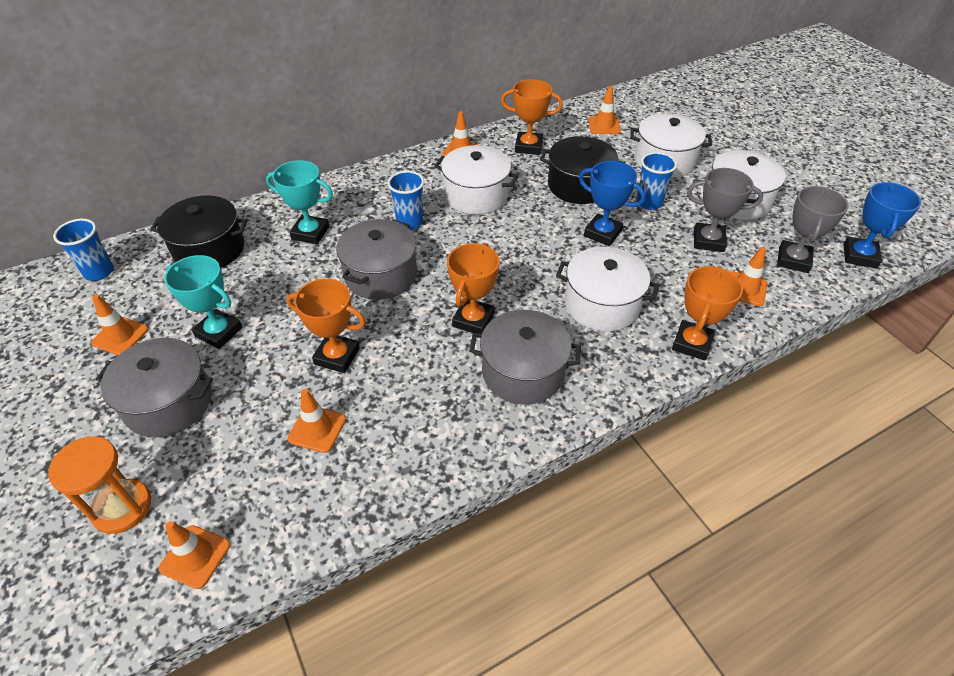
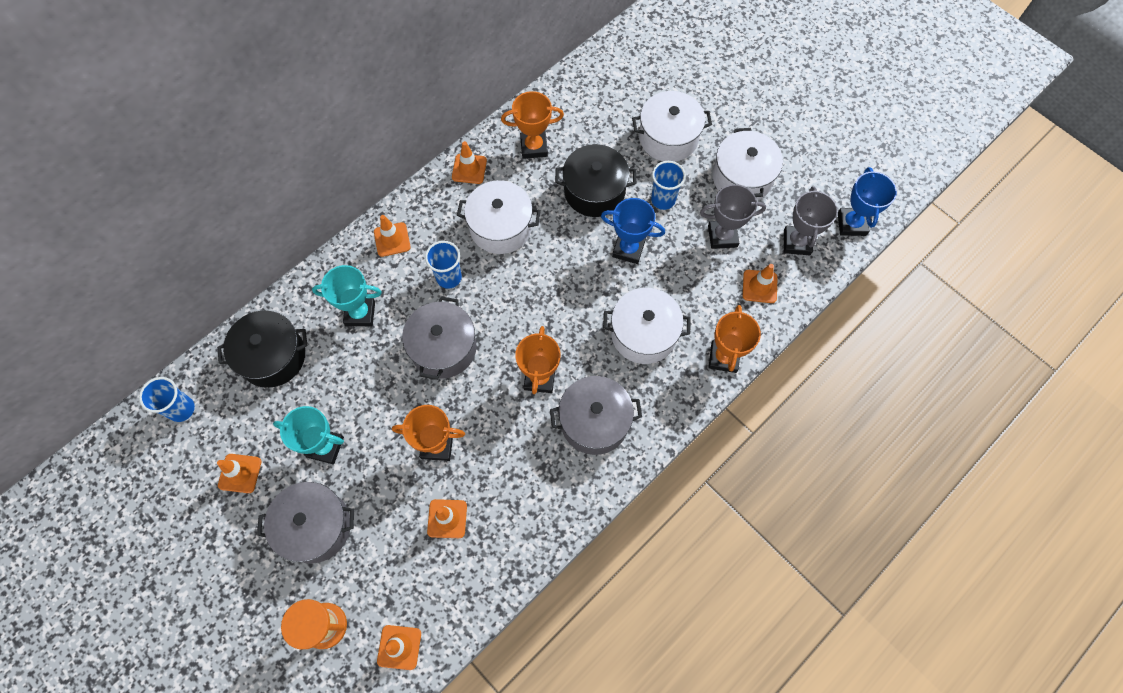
camera: 15 degrees left, 20 degrees up
(604, 125) = (601, 98): orange traffic cone -> orange traffic cone (392, 239)

